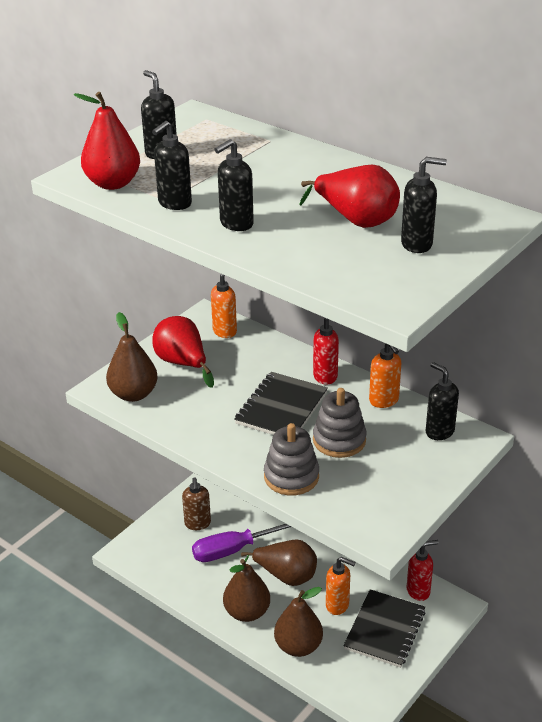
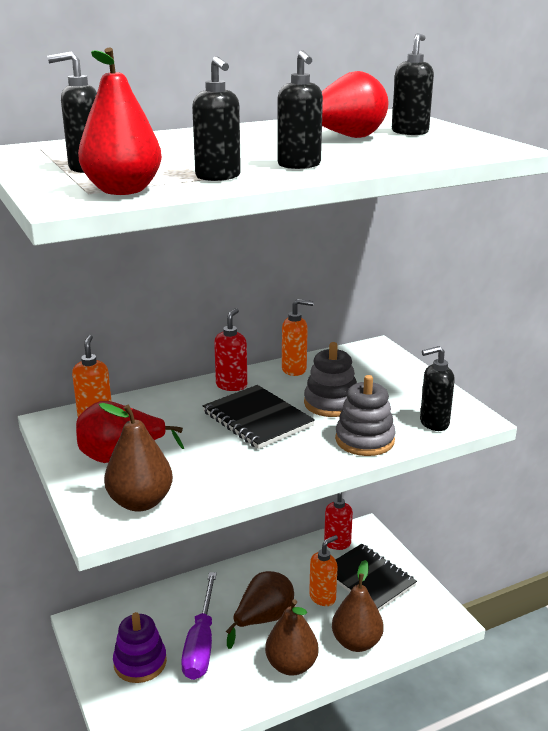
camera: 65 degrees left, 10 degrees down
(197, 524) = (140, 662): brown soap dispenser -> purple stacking toy
(439, 431) = (356, 359): black soap dispenser -> black soap dispenser (433, 423)

